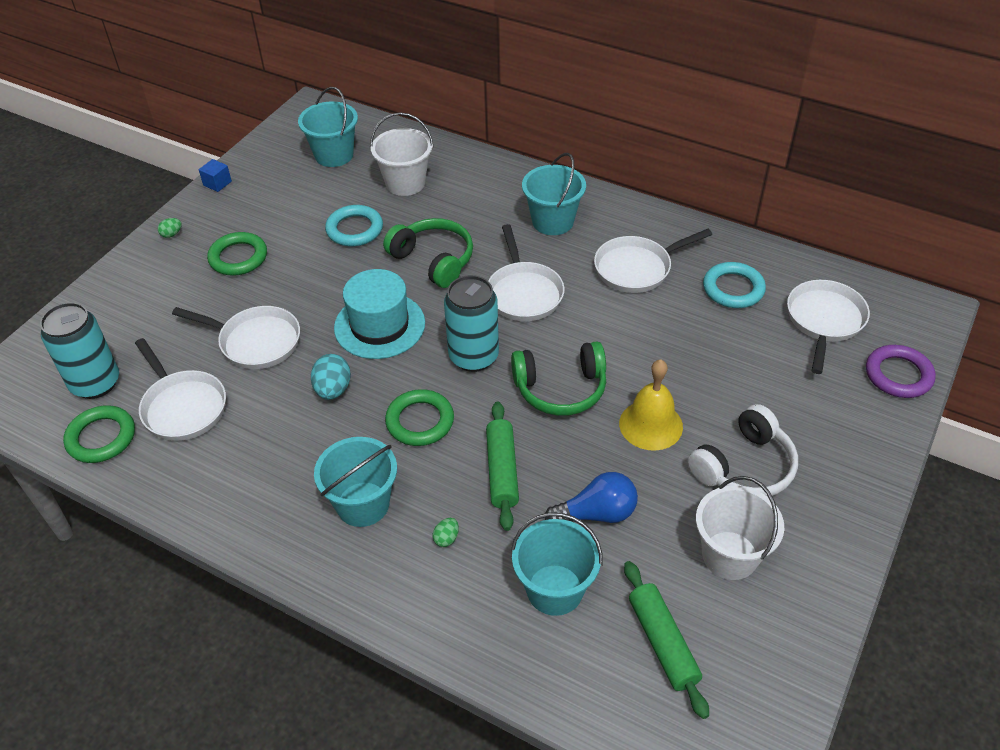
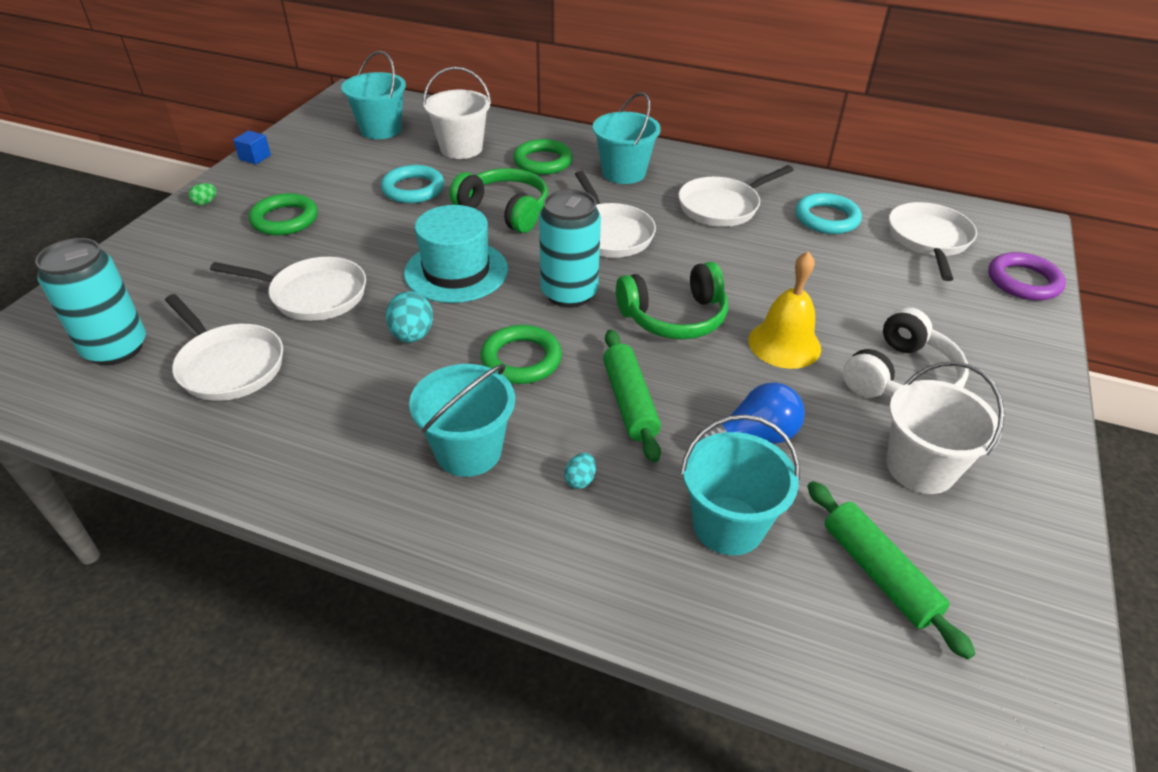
camera: 10 degrees left, 5 degrees down
(101, 437) = (124, 405): green ring -> green ring (543, 161)
(446, 538) = (580, 480): green egg -> turquoise egg

